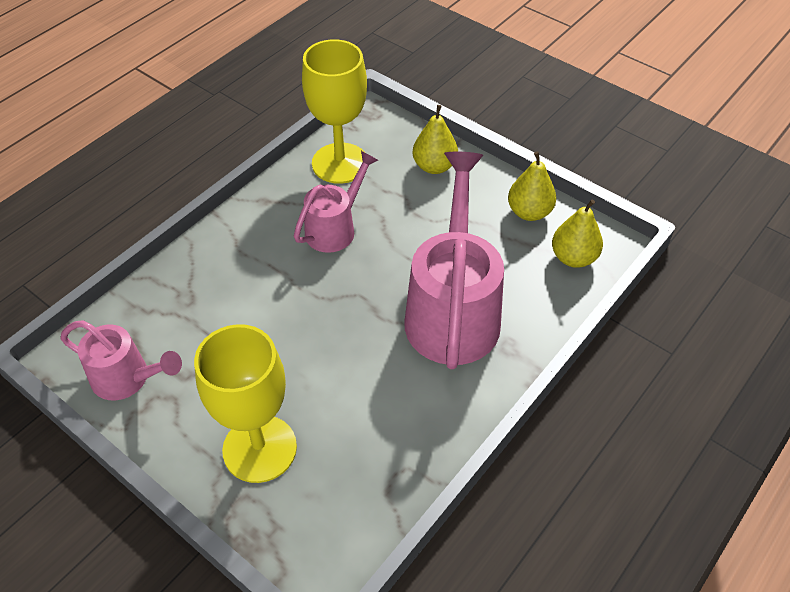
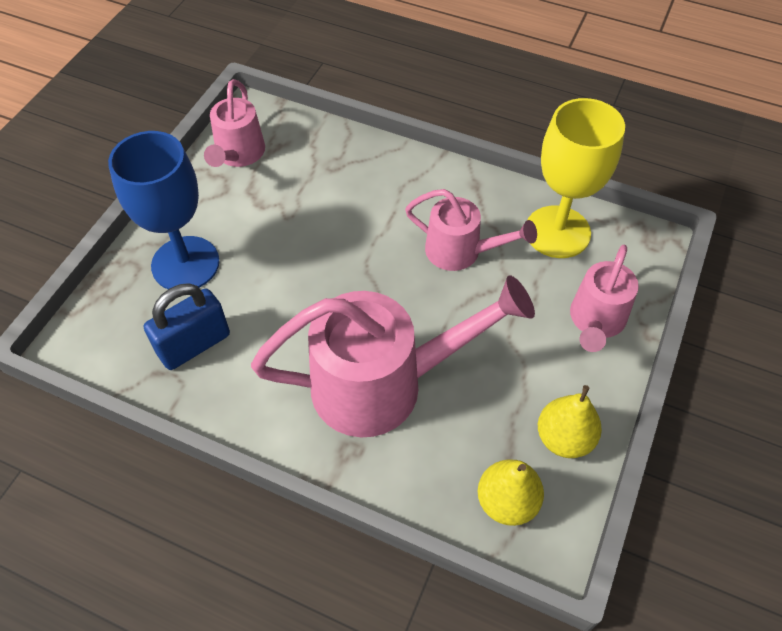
camera: 75 degrees right, 5 degrees up
(259, 448) = (185, 264): yellow goblet -> blue goblet
(365, 452) = (194, 345): none -> blue padlock
(434, 166) = (595, 321): yellow pear -> pink watering can

